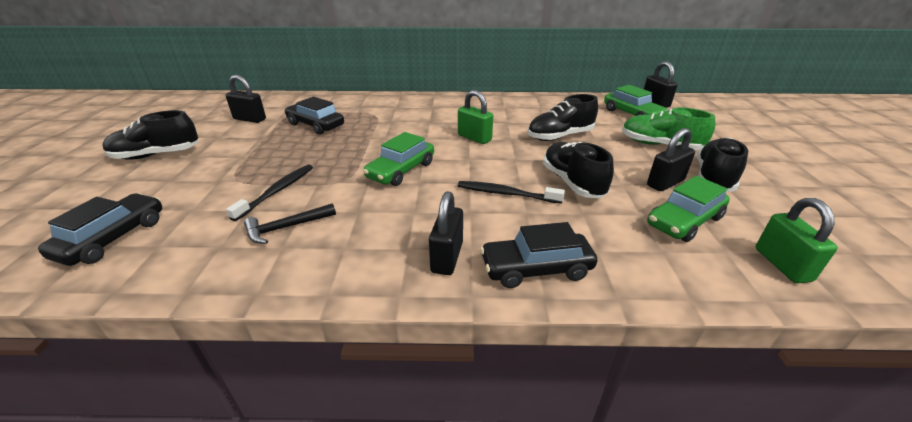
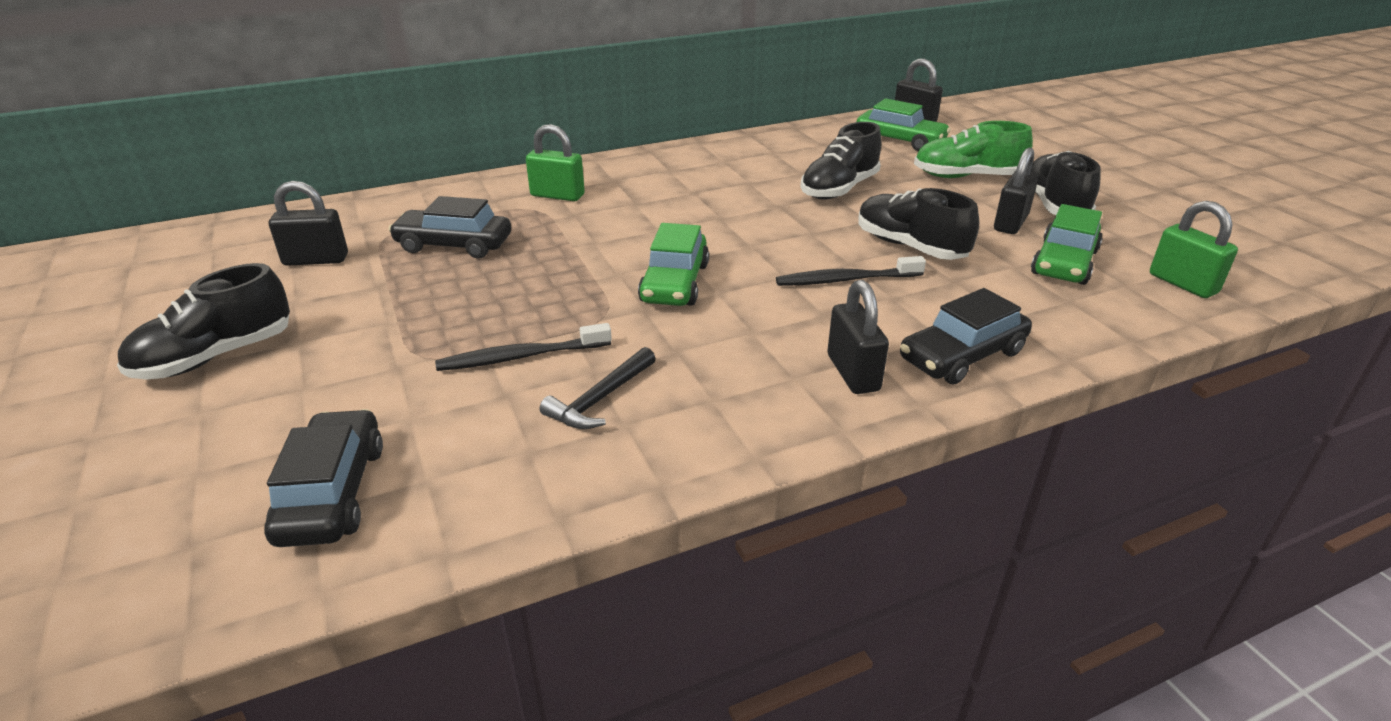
camera: 25 degrees left, 0 degrees up
(277, 191) = (521, 357): black toothbrush -> black toothbrush turned 105 degrees counterclockwise
(474, 138) = (728, 214): green padlock -> green padlock (557, 195)

